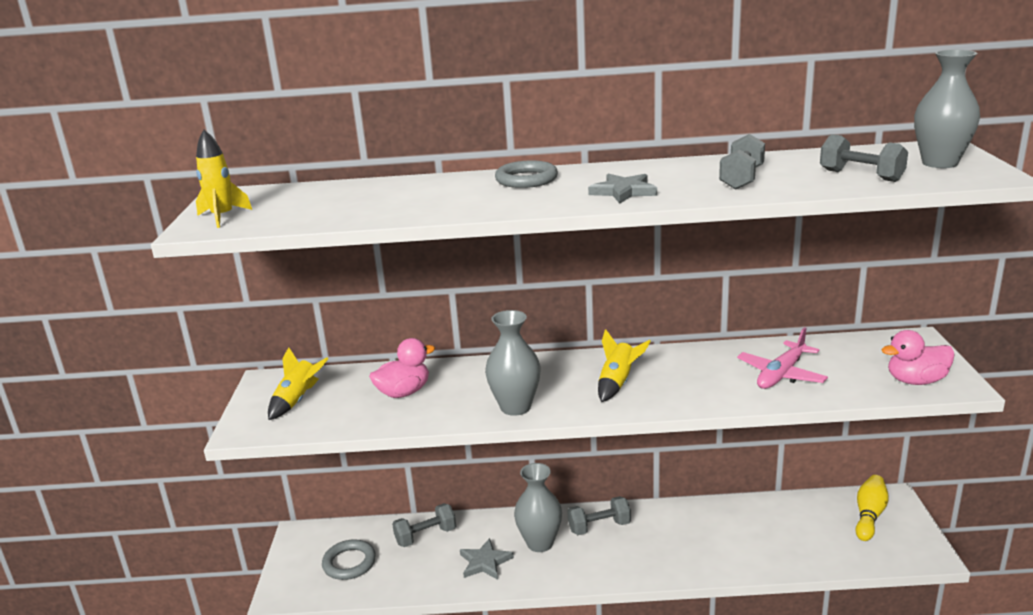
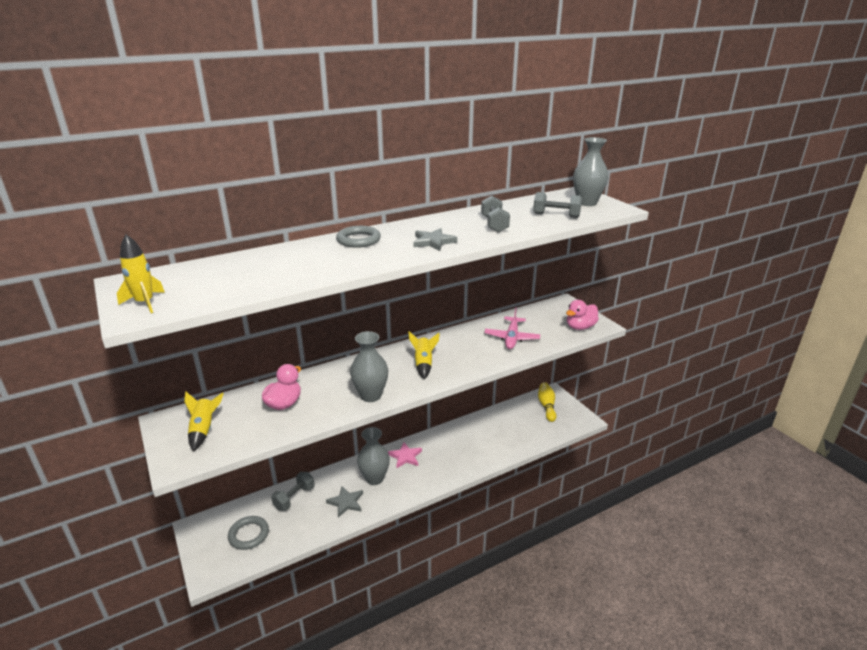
camera: 30 degrees left, 5 degrees up
(599, 527) = (405, 456): grey dumbbell -> pink star

